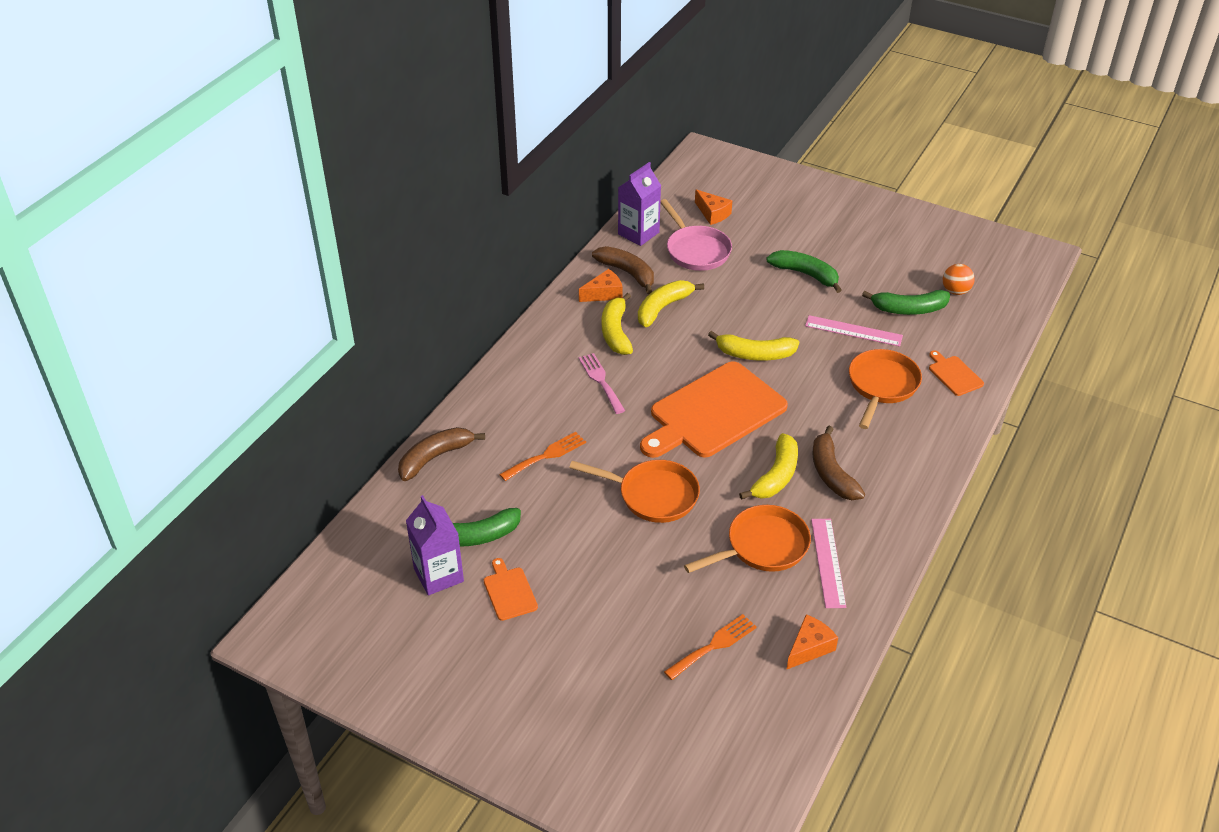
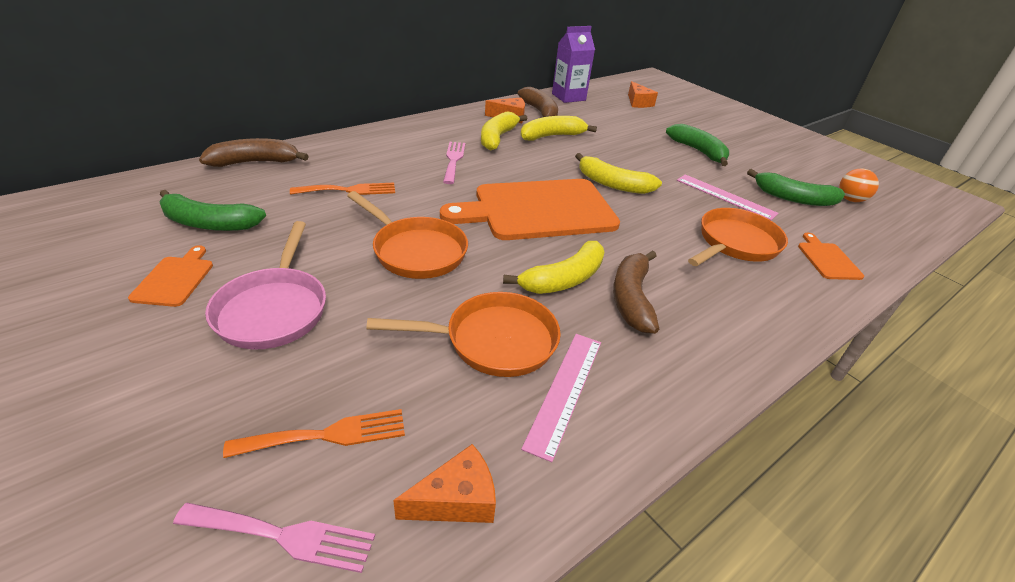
camera: 20 degrees right, 5 degrees down
(438, 575) = (133, 240): purple carton -> none
(696, 250) = (608, 115): pink pan -> pink pan (273, 309)
(738, 699) = (284, 536): none -> pink fork

